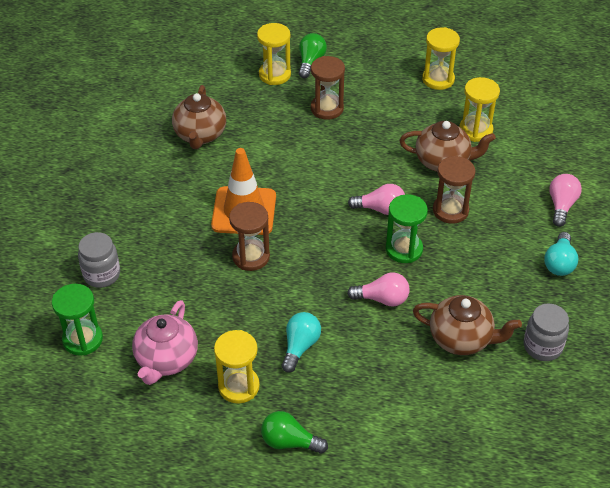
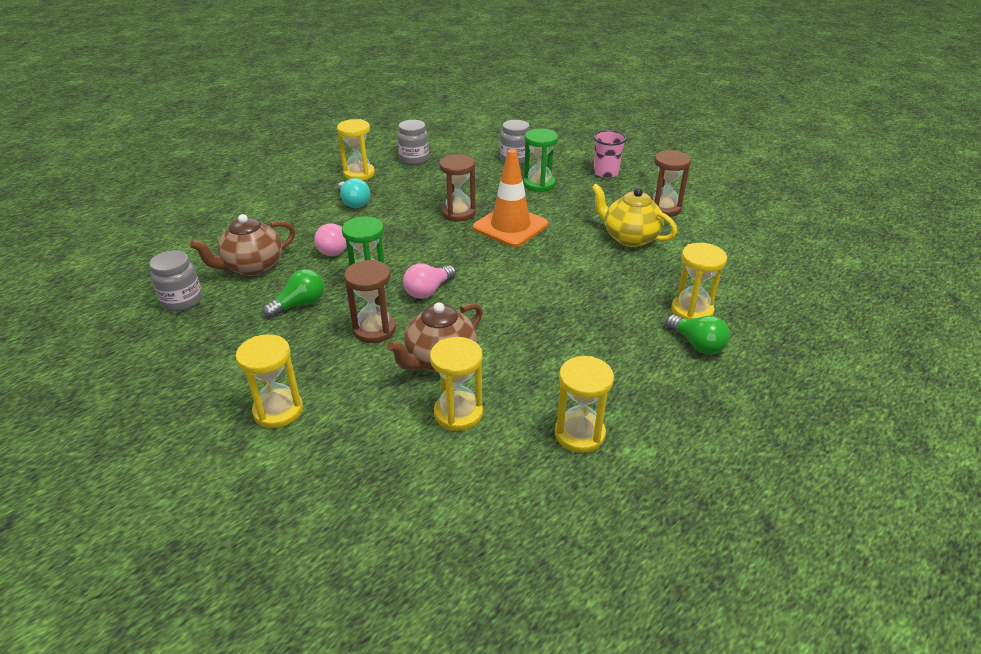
camera: 125 degrees right, 10 degrees down
(83, 339) = (468, 142): green hourglass -> green hourglass (539, 184)
(84, 194) = (605, 173): none -> pink cup
(166, 360) = (414, 159): pink teapot -> grey jar
(200, 135) = (629, 238): brown teapot -> yellow teapot
(289, 442) = (296, 176): green light bulb -> green light bulb (300, 304)
(327, 108) = (602, 321): brown hourglass -> brown hourglass (664, 208)
(559, 263) = (227, 362): turquoise light bulb -> none
(561, 206) = (278, 410): pink light bulb -> yellow hourglass

